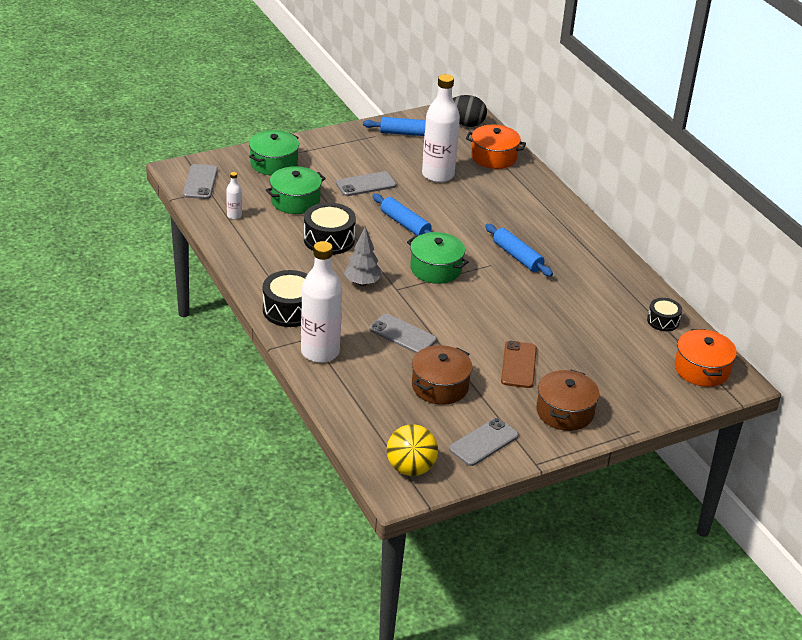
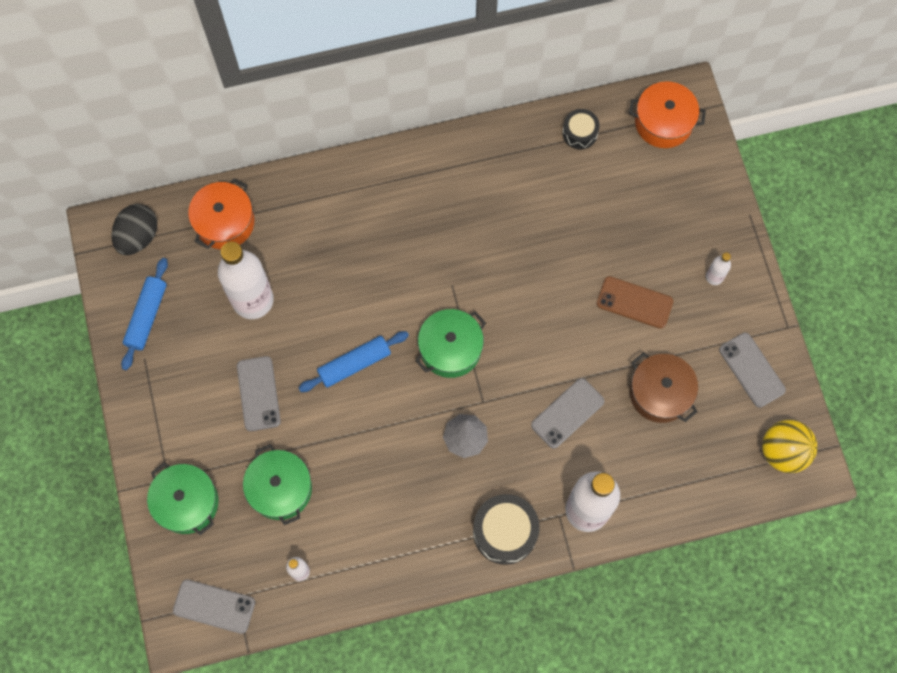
camera: 75 degrees left, 35 degrees up
(329, 239) = (371, 461): black drum -> none
(517, 256) = (440, 251): blue rolling pin -> none
(565, 412) = (714, 277): brown pot -> white bottle

